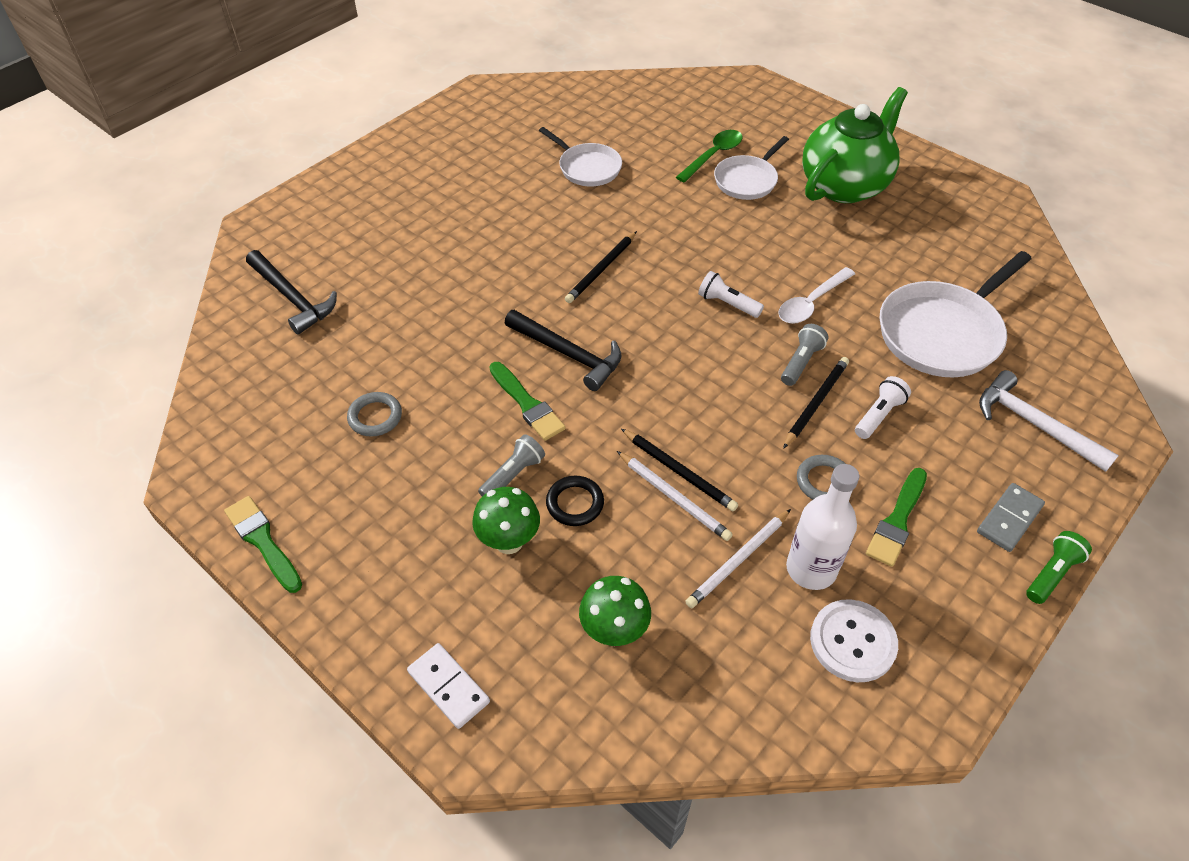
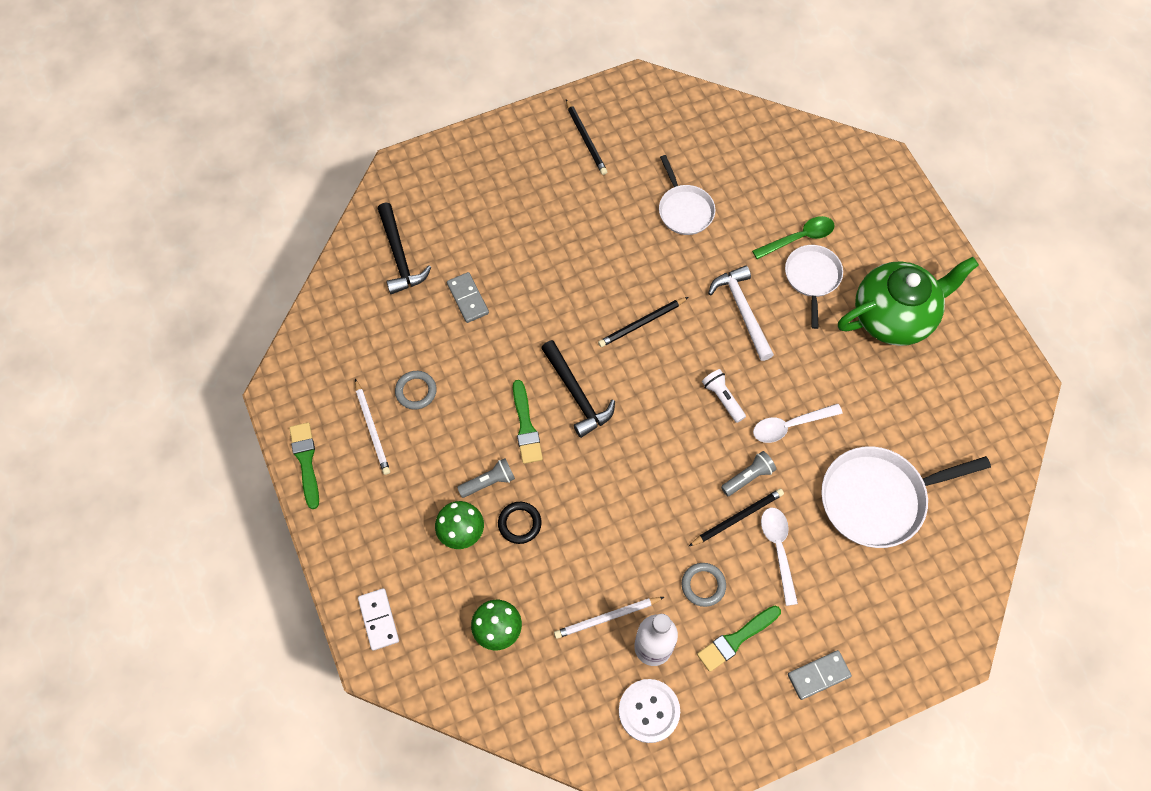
camera: 25 degrees right, 15 degrees up
(394, 310) = (467, 299): none -> grey domino
(674, 497) = (590, 550): white pencil -> white pencil (372, 428)
(679, 471) = (604, 530): black pencil -> black pencil (586, 139)
(747, 180) = (812, 277): white pan -> white pan turned 120 degrees clockwise
(878, 415) = (778, 549): white flashlight -> white spoon
(1034, 424) = (893, 610): white hammer -> white hammer (742, 310)
(1051, 574) = (819, 729): green flashlight -> none

